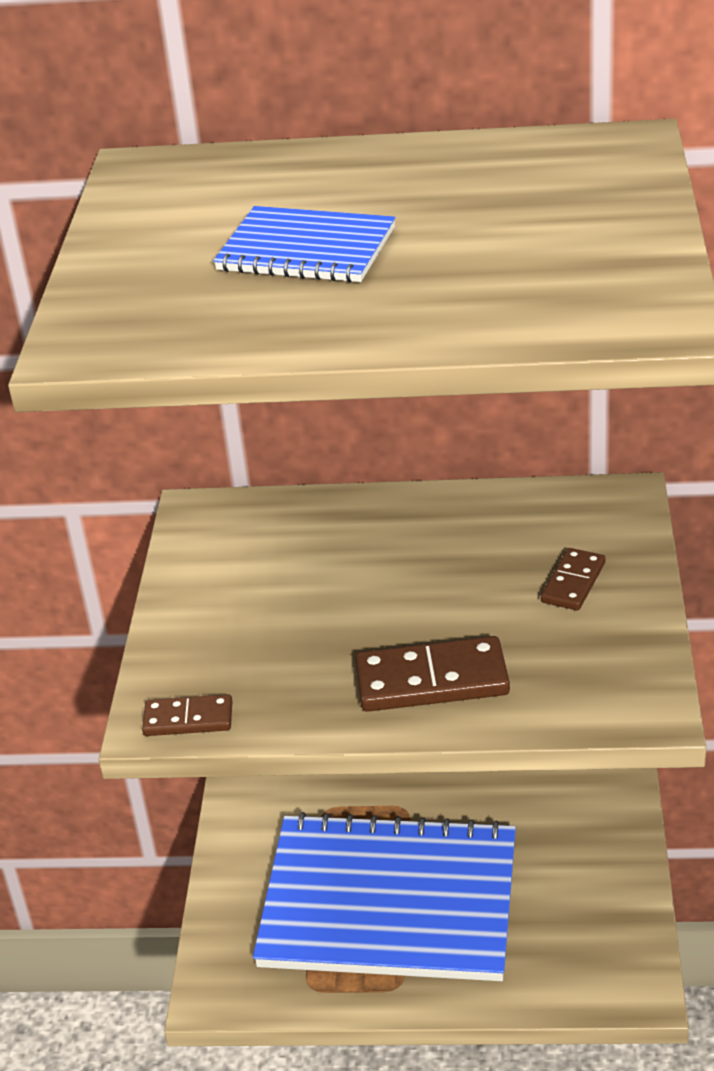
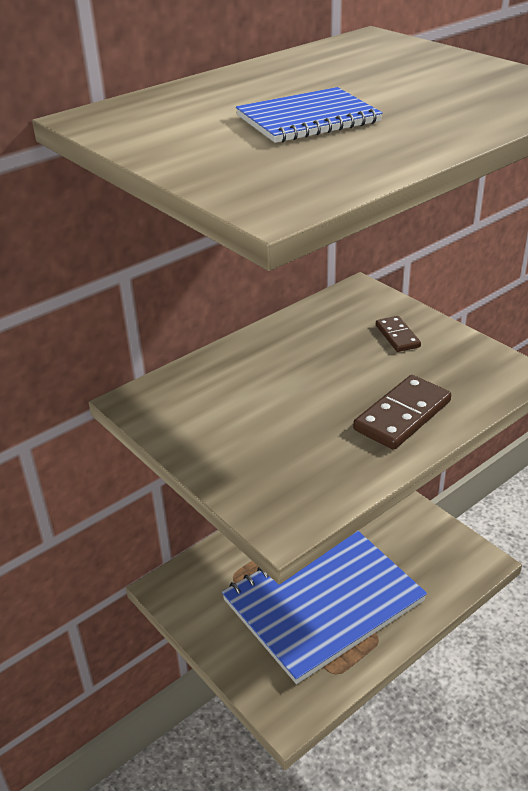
camera: 45 degrees left, 0 degrees up
(188, 719) = (301, 512): brown domino -> none

